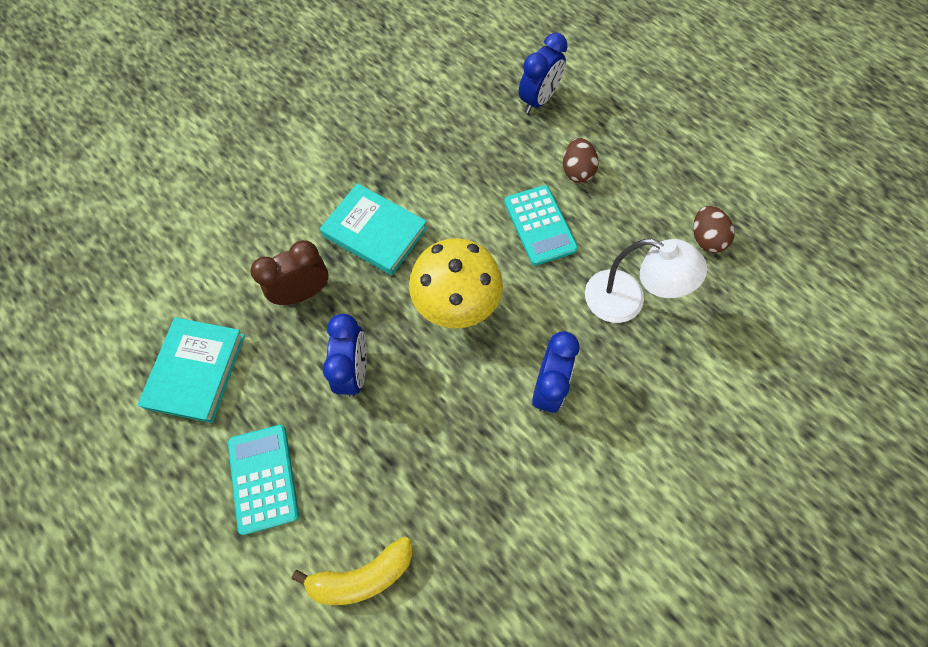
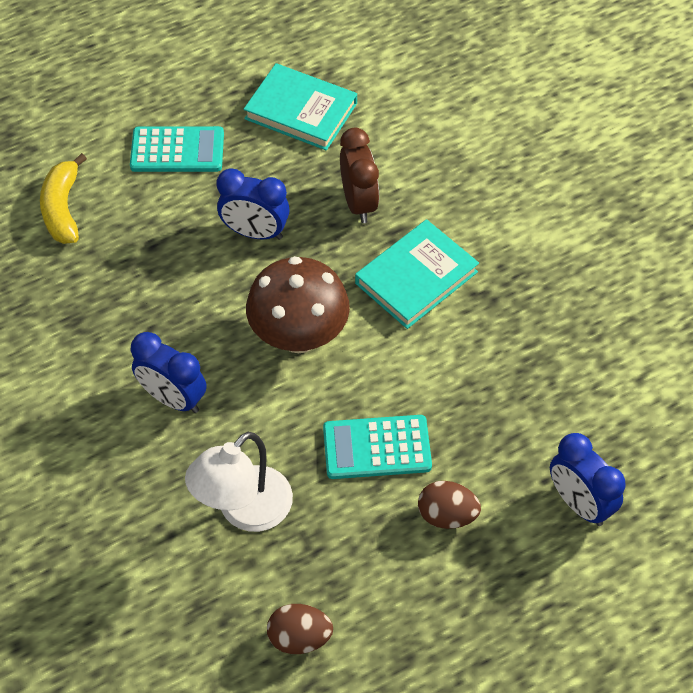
camera: 105 degrees right, 10 degrees down
(456, 304) = (299, 336): yellow mushroom -> brown mushroom

